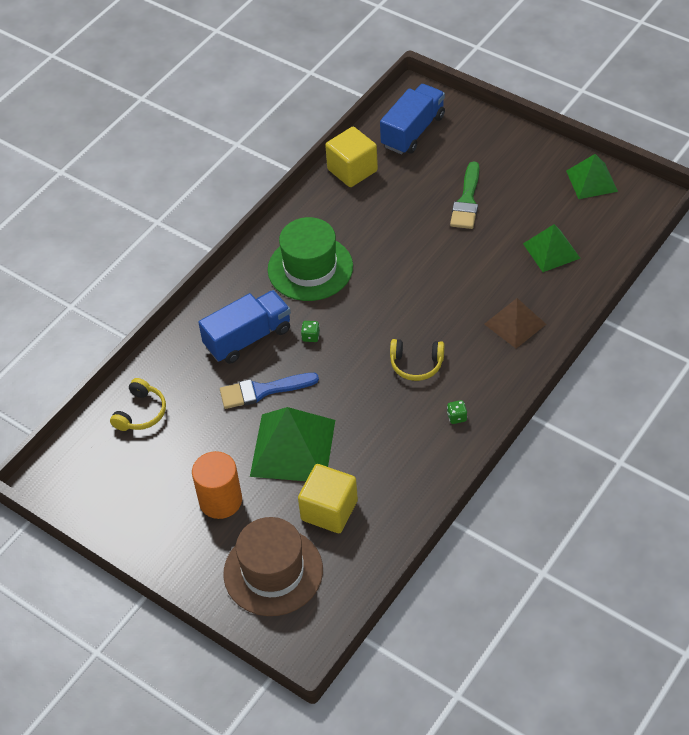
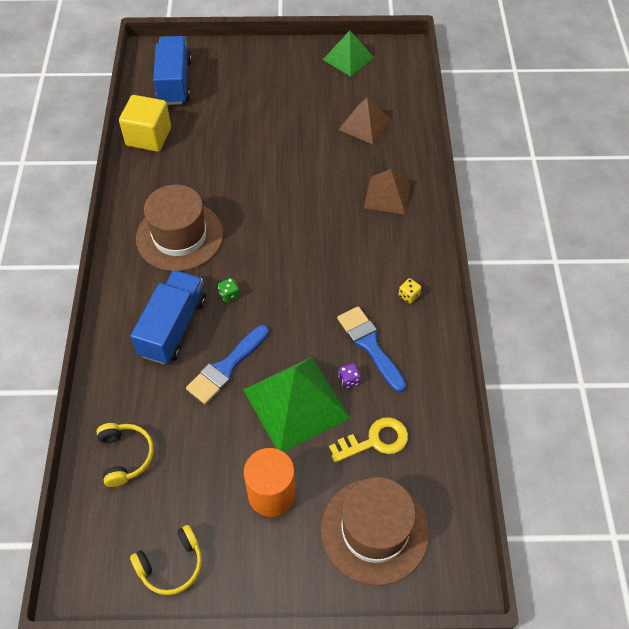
camera: 40 degrees left, 5 degrees up
(310, 268) = (179, 236): green hat -> brown hat
(329, 510) = (375, 441): yellow cube -> yellow key
(348, 454) = (348, 380): none -> purple dice
(389, 437) = (369, 345): none -> blue brush
(416, 364) = (339, 270): yellow headphones -> yellow headphones (171, 565)
(456, 417) = (408, 295): green dice -> yellow dice
(467, 201) = (266, 117): green brush -> none
(551, 250) = (364, 124): green pyramid -> brown pyramid

